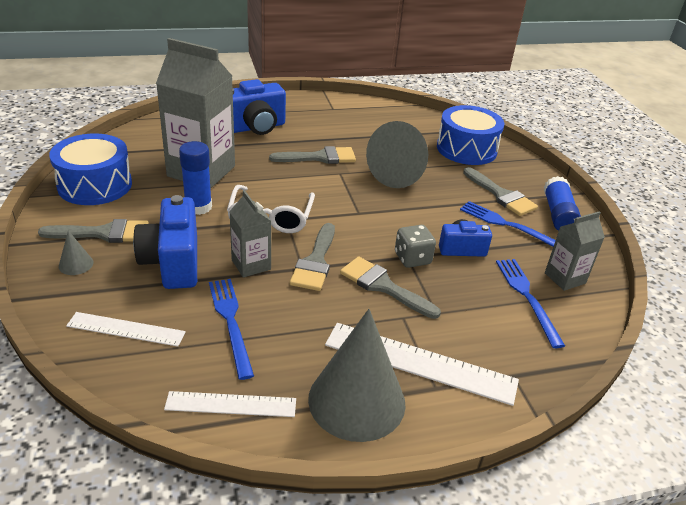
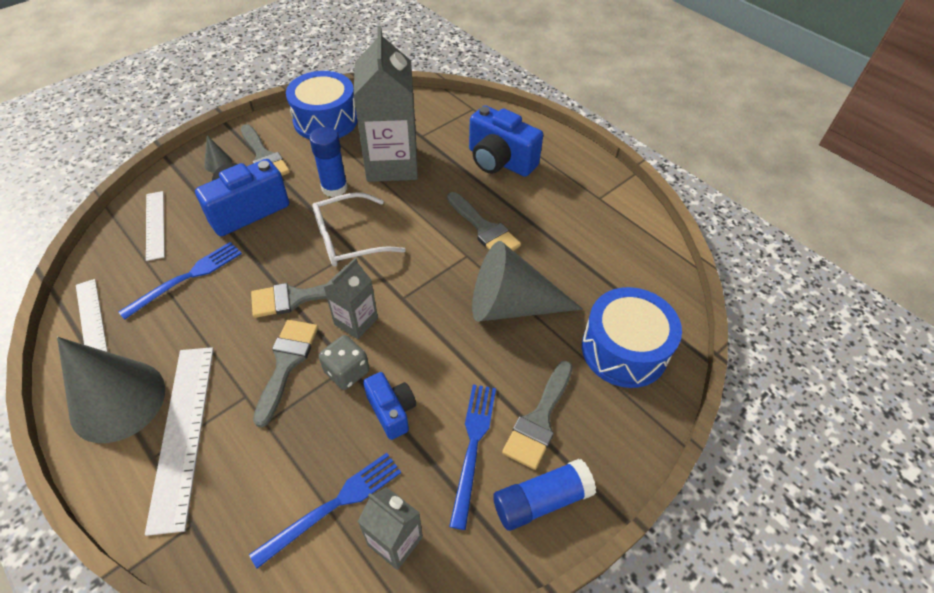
camera: 65 degrees right, 15 degrees up
(251, 265) = (269, 257): grey carton -> grey carton (356, 321)

